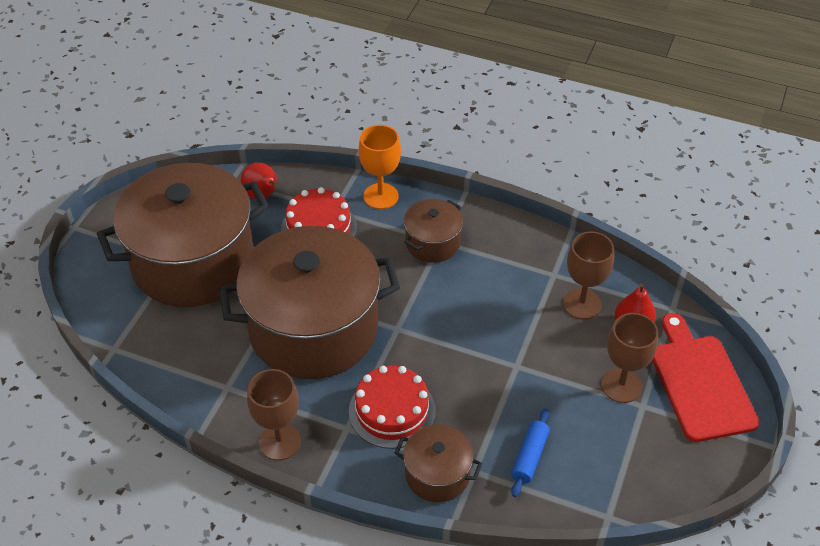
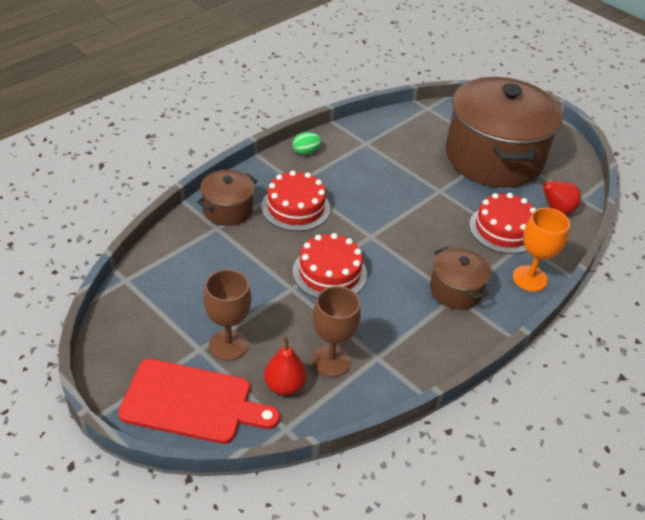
camera: 110 degrees right, 5 degrees down
(280, 442) = (306, 152): brown goblet -> green egg
(313, 329) = (395, 194): brown pot -> none
(474, 343) = (329, 273): none -> red cake
(529, 456) = (206, 260): blue rolling pin -> none

